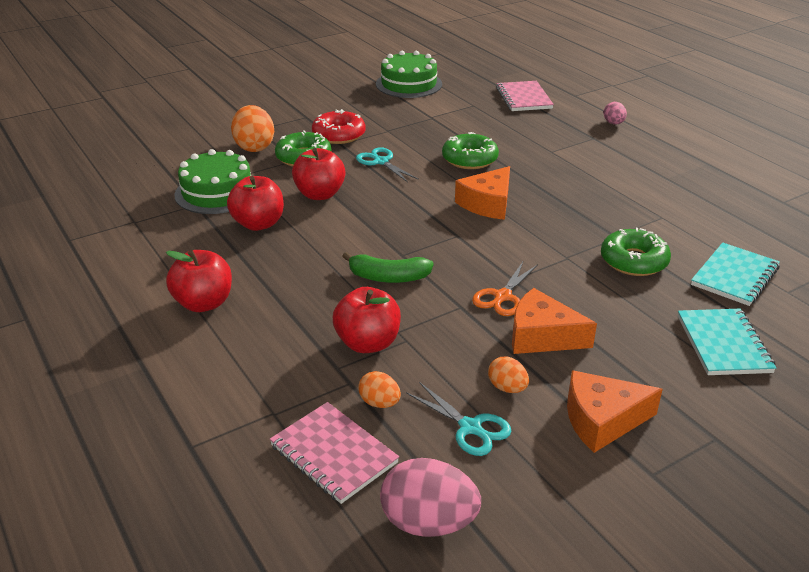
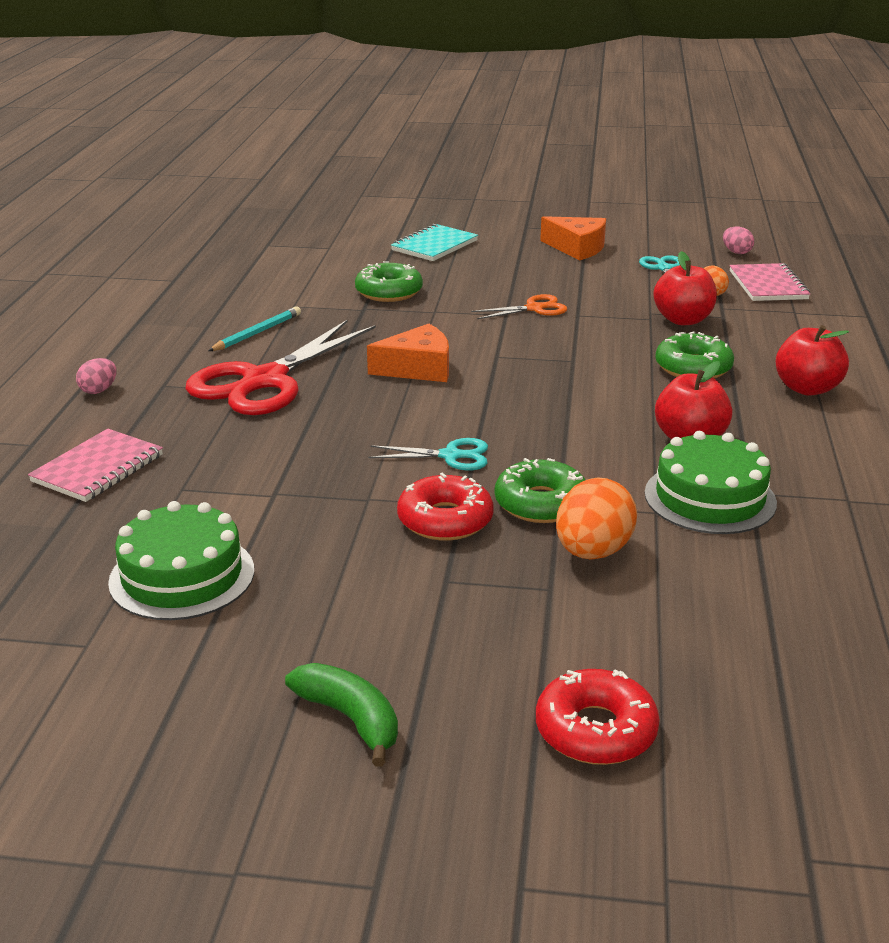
camera: 140 degrees left, 5 degrees down
(196, 99) = (595, 730): none -> red donut
(320, 194) = (581, 444): red apple -> none
(380, 162) = (451, 456): turquoise scissors -> turquoise scissors turned 90 degrees counterclockwise
(388, 277) = (610, 349): green banana -> green banana (350, 719)
(428, 522) = (736, 252): pink egg -> pink egg, size x0.54
(469, 159) = (345, 417): green donut -> green donut (693, 368)
(507, 388) = (613, 273): orange egg -> none
(542, 336) = (545, 283): orange cheese -> none
(551, 160) = (264, 381): none -> red scissors
(629, 186) = (257, 333): none -> turquoise pencil
(734, 276) = (341, 263): turquoise notebook -> none

